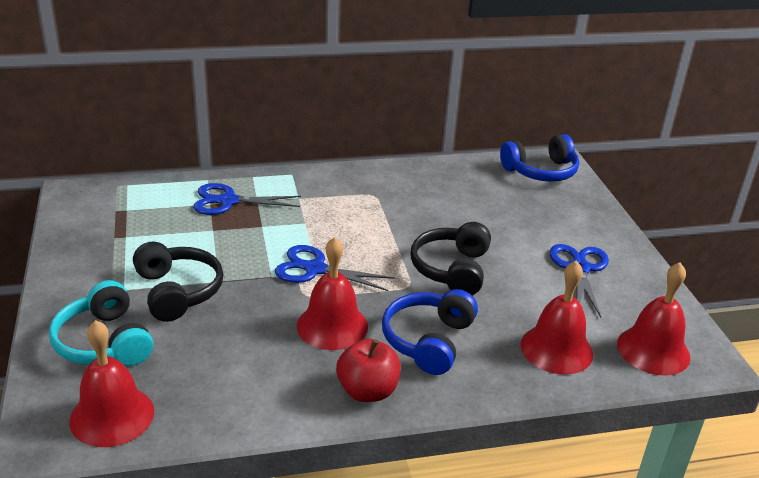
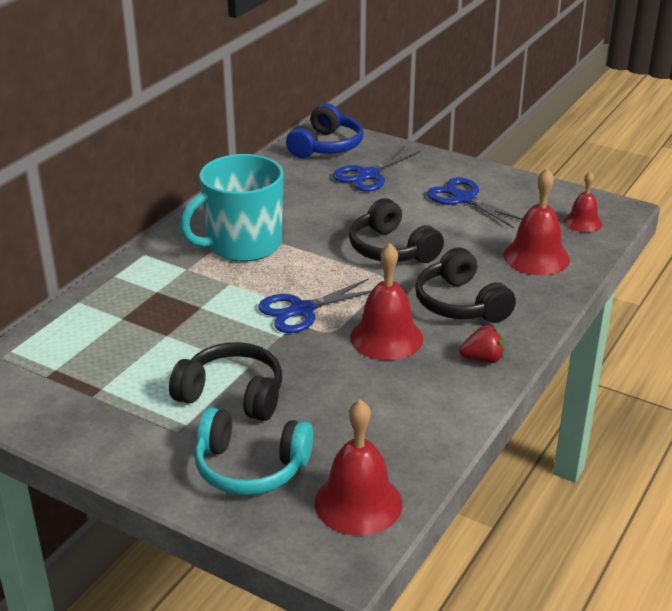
camera: 45 degrees left, 0 degrees up
(228, 201) = (133, 307): blue scissors -> blue scissors (368, 175)
(359, 204) = (242, 245): none -> turquoise mug
(367, 391) = (483, 359): red apple -> red strawberry
(428, 341) = (460, 304): blue headphones -> black headphones
(653, 350) = (582, 222): red bell -> red bell, size x0.60

